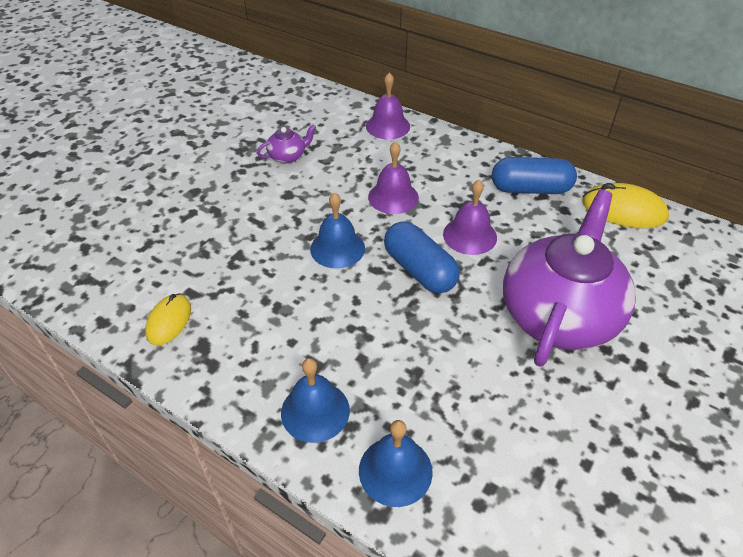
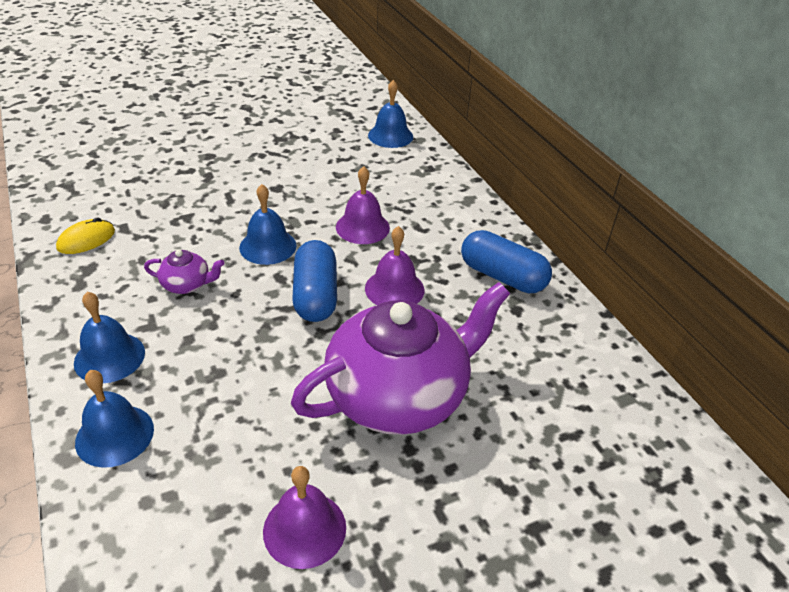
camera: 30 degrees right, 5 degrees down
(288, 156) = (311, 158): purple teapot -> purple teapot (187, 285)
(331, 110) = (390, 136): none -> blue bell
(388, 126) = (426, 168): purple bell -> purple bell (304, 529)
(623, 210) = (582, 339): yellow mouse -> none

